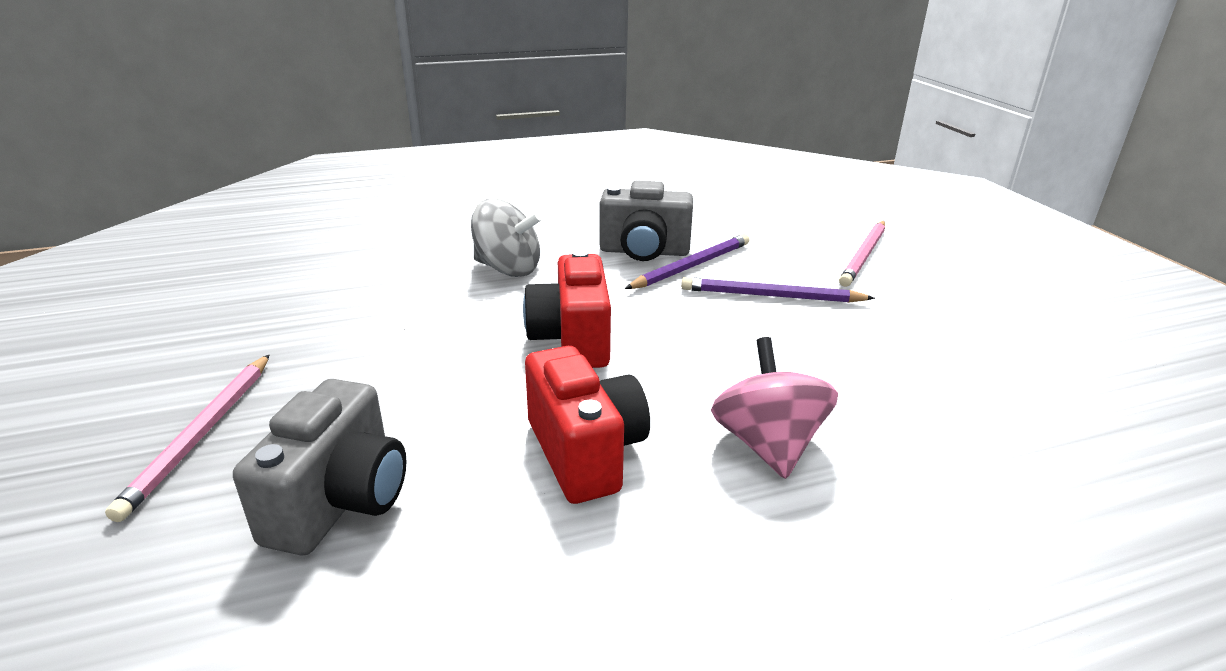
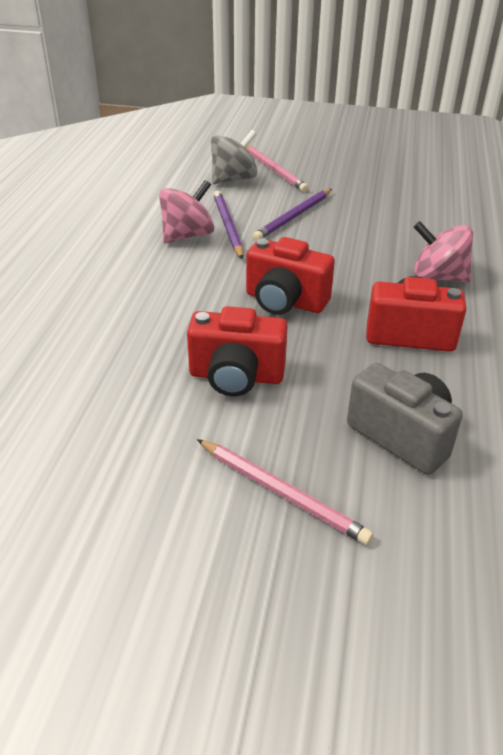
camera: 60 degrees left, 10 degrees up
(399, 351) = (236, 376): none -> red camera
(508, 269) = (152, 297): grey spinning top -> grey spinning top (233, 179)
(644, 252) = (187, 235): grey camera -> pink spinning top

